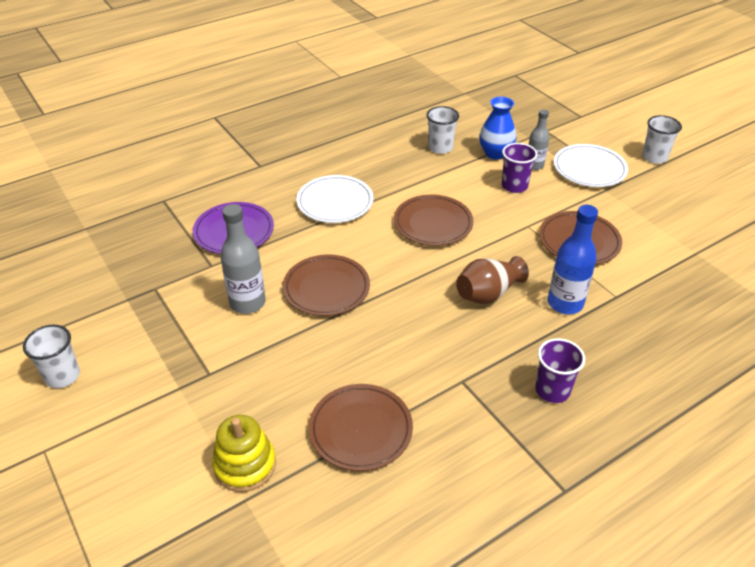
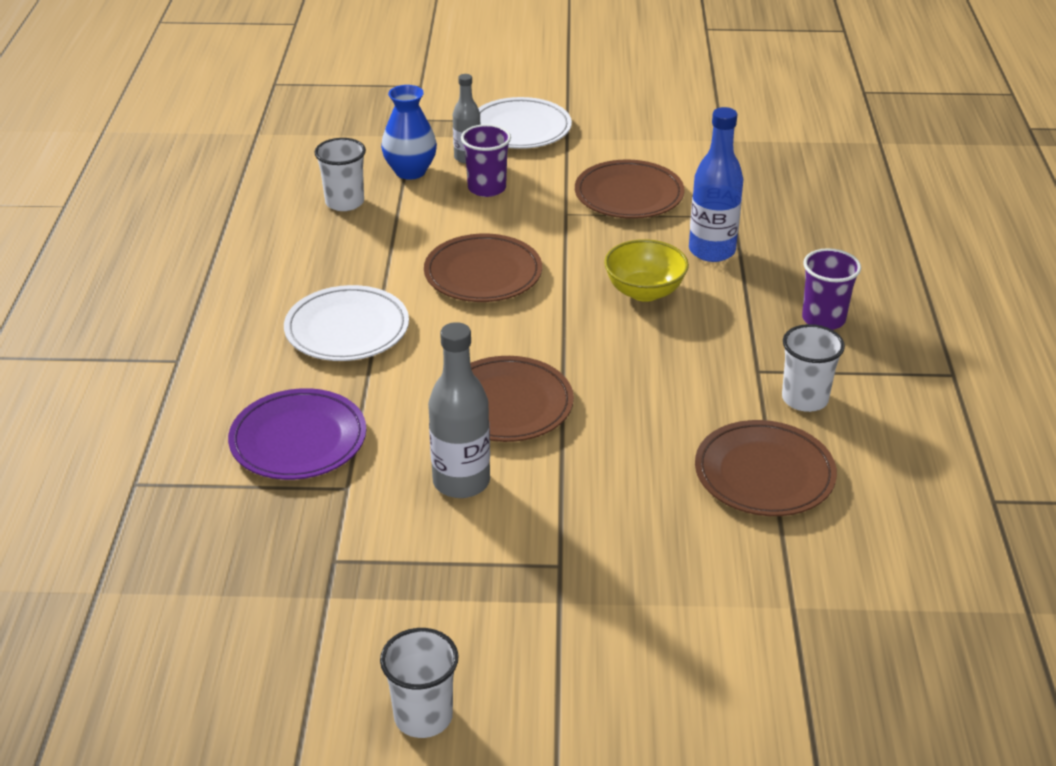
camera: 55 degrees left, 5 degrees down
(245, 465) = (741, 588): yellow stacking toy -> none
(488, 293) = (644, 291): brown vase -> yellow bowl
(654, 157) = (552, 83): white cup -> white cup (805, 399)

